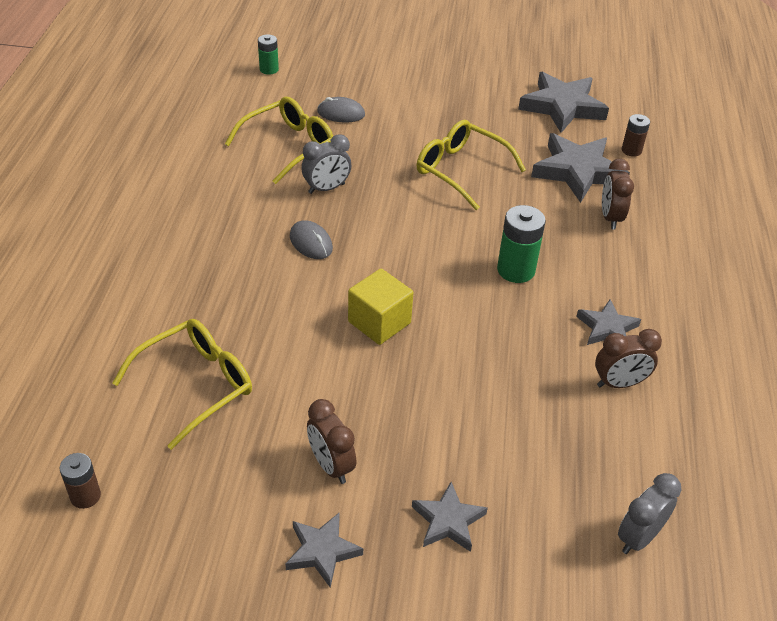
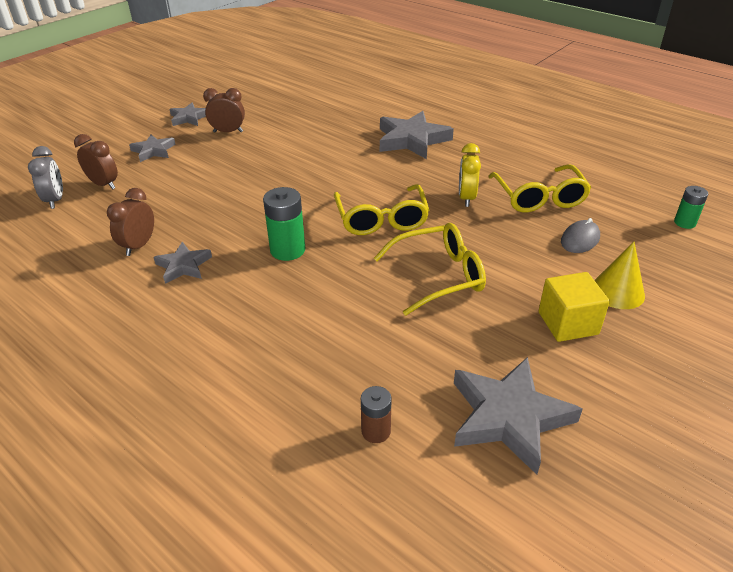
camera: 125 degrees right, 5 degrees down
(85, 496) = (291, 79): brown battery -> none
(196, 385) = (325, 112): yellow glasses -> yellow glasses (381, 219)
(311, 243) = (407, 174): grey mouse -> none
(326, 188) = (466, 198): grey clock -> yellow clock
(379, 322) = (305, 175): yellow cube -> yellow cube (568, 323)
(395, 87) = (617, 291): none -> yellow cone
(578, 171) = (375, 357): grey star -> grey star (412, 140)
(610, 218) = (289, 341): brown clock -> brown clock (104, 184)

